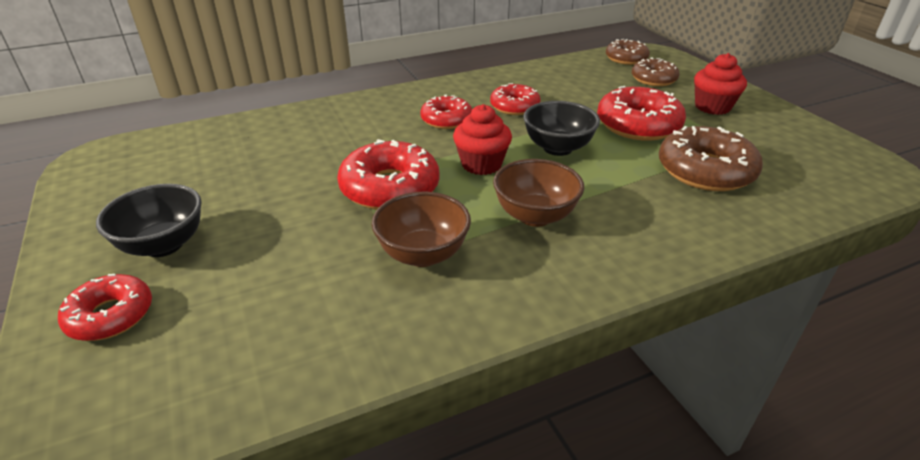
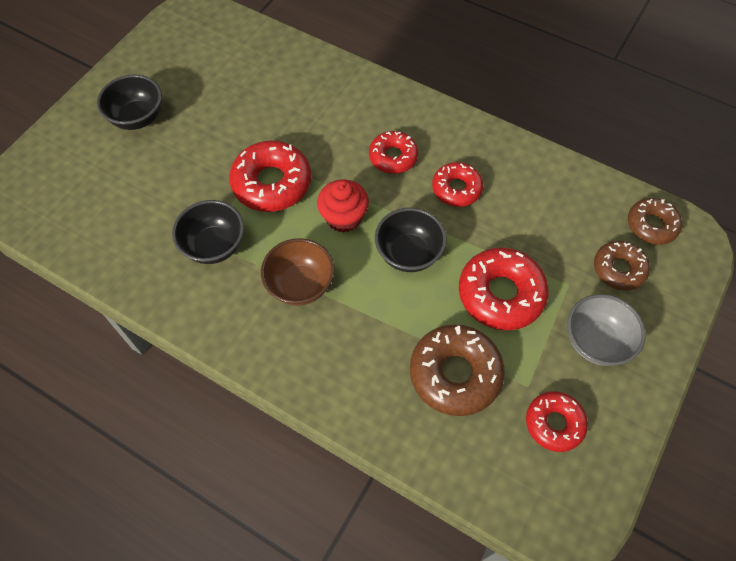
camera: 55 degrees right, 25 degrees up
(111, 315) = (76, 145): red donut -> red donut (554, 423)
(423, 254) = (214, 246): brown bowl -> black bowl
(712, 107) = (595, 342): red cupcake -> grey bowl

